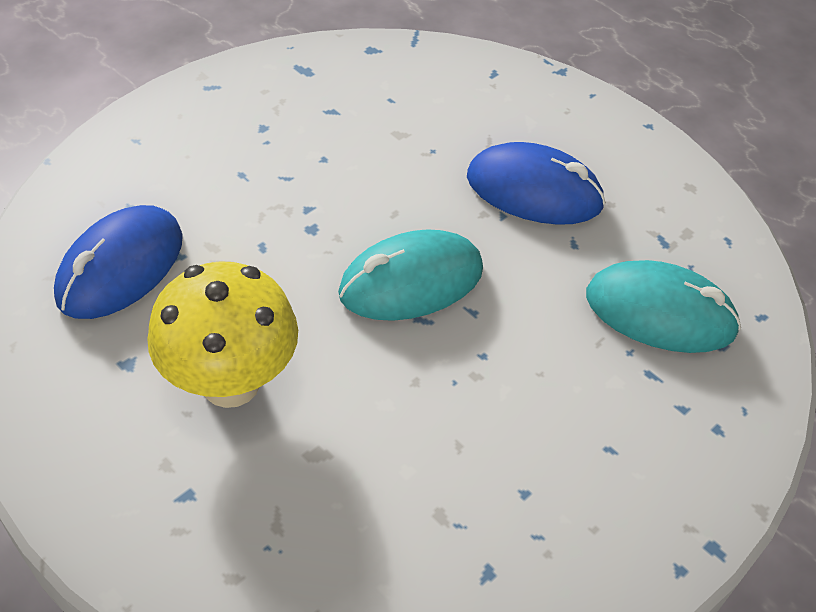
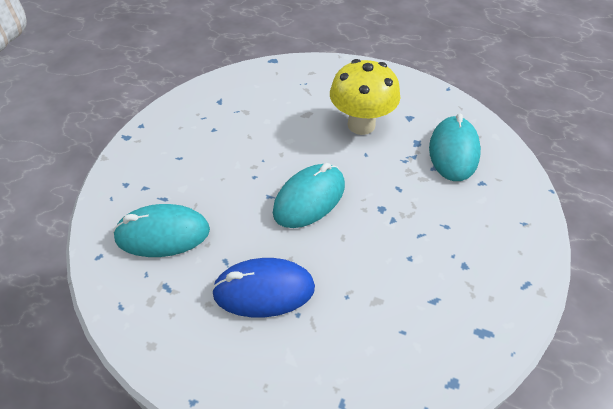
camera: 160 degrees right, 0 degrees up
(121, 267) = (453, 151): blue mouse -> turquoise mouse

